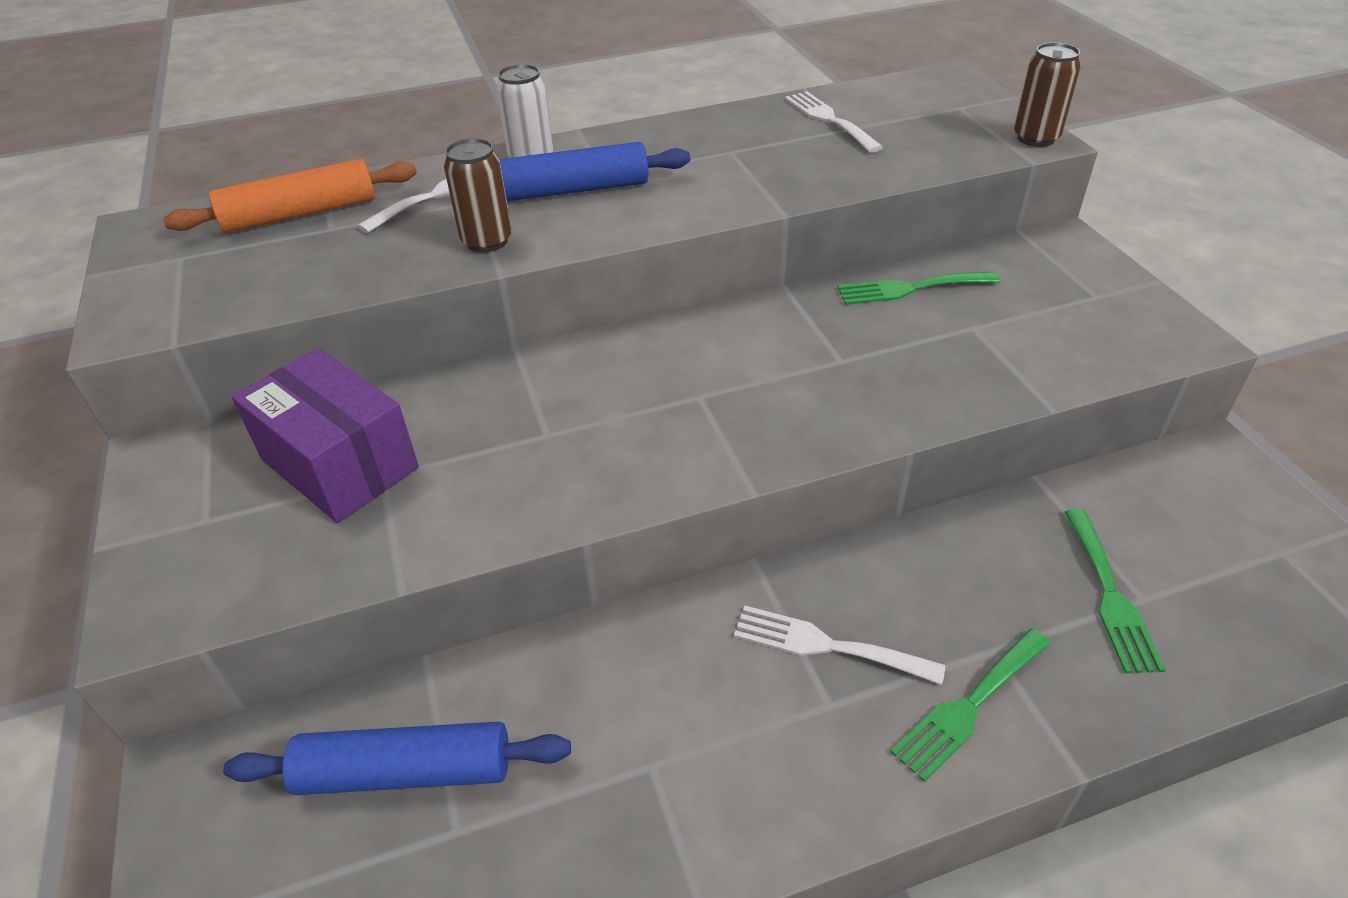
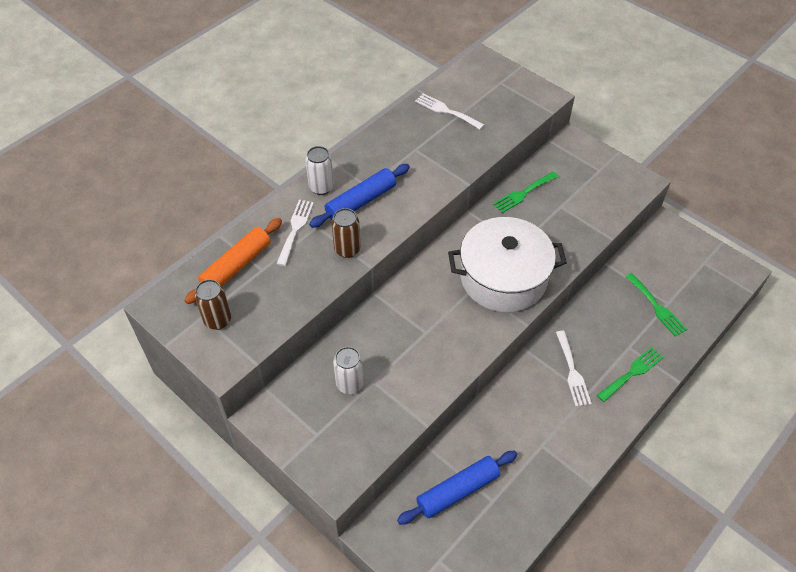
camera: 30 degrees left, 10 degrees up
(339, 464) = (350, 384): purple box -> white can
(768, 400) = (503, 278): none -> white pot
(826, 645) = (572, 372): white fork -> white fork turned 90 degrees counterclockwise
(969, 706) = (632, 373): green fork -> green fork turned 150 degrees counterclockwise
(1035, 138) = (545, 95): brown can -> brown can (217, 320)

